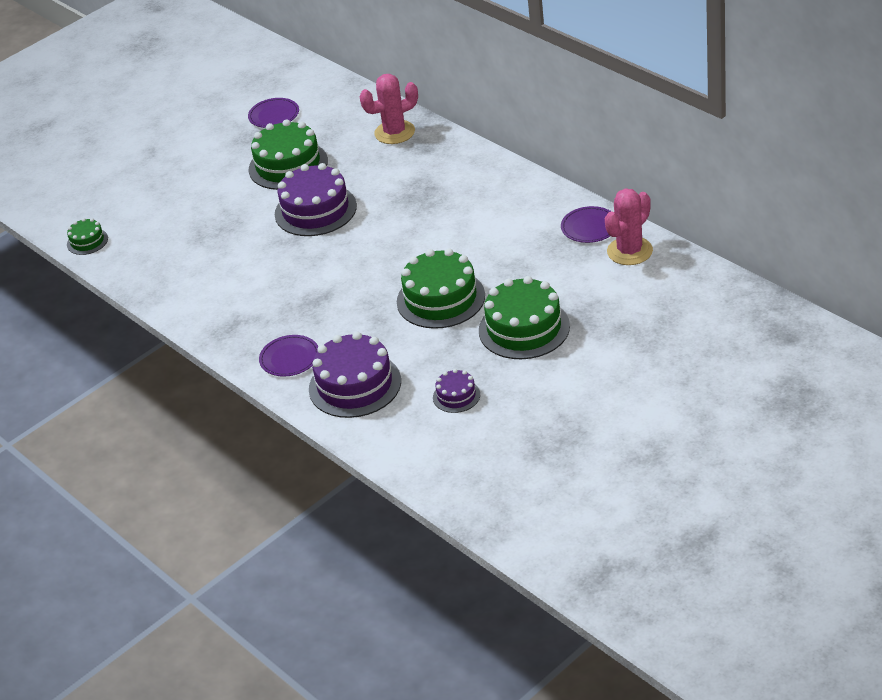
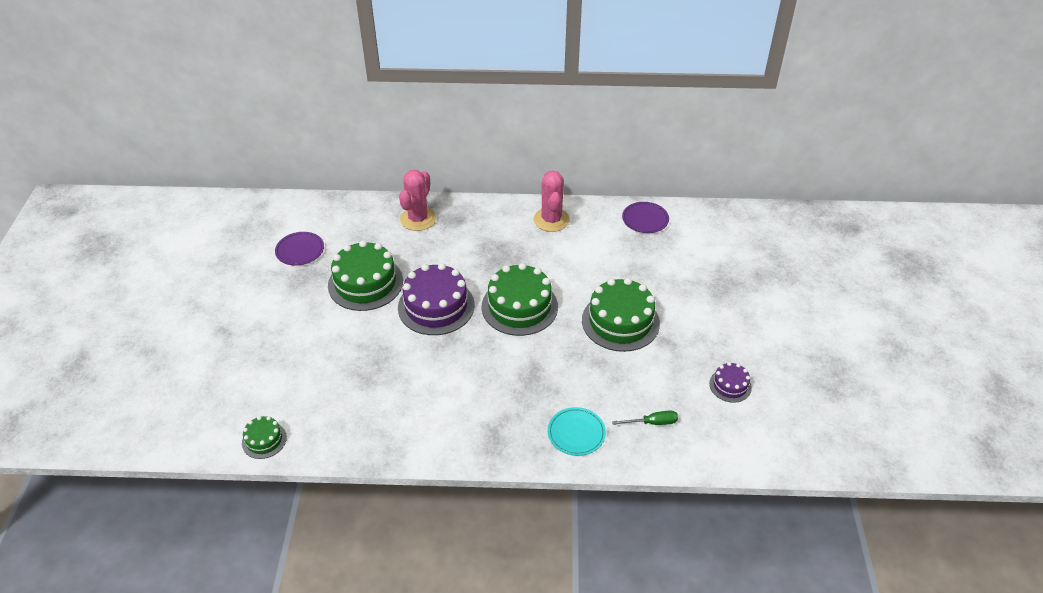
camera: 50 degrees left, 5 degrees up
(289, 358) = (576, 433): purple plate -> turquoise plate
(355, 385) = (652, 423): purple cake -> green screwdriver
(524, 328) = (703, 310): green cake -> green cake (519, 306)
(629, 251) = (691, 222): pink cactus -> pink cactus (551, 220)

